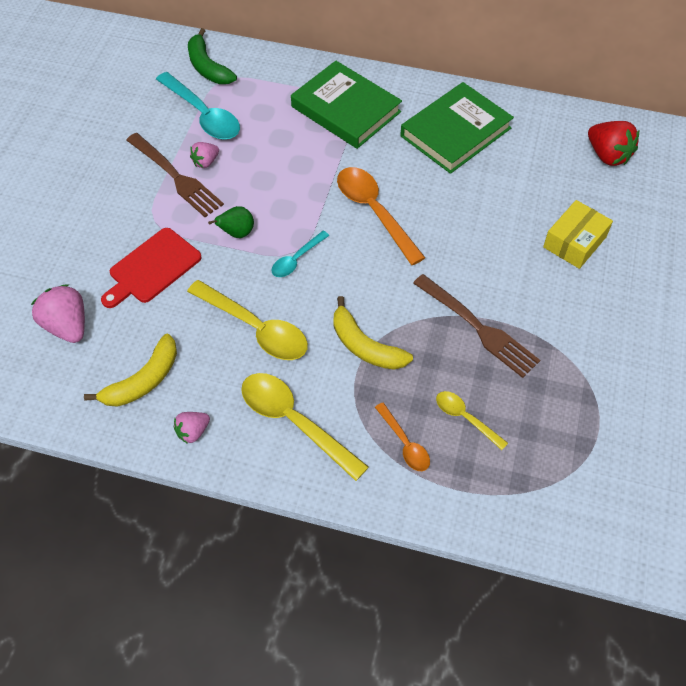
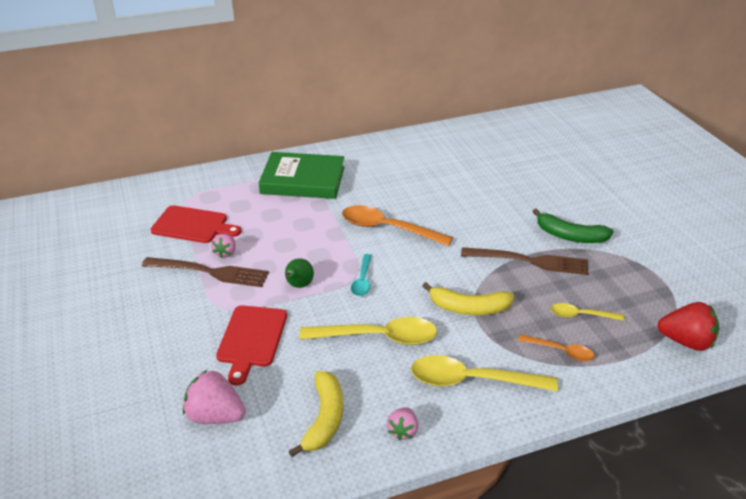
camera: 35 degrees left, 20 degrees down
(203, 115) = (193, 225): turquoise spoon -> red cutting board
(208, 67) = (166, 195): green banana -> green banana (570, 236)
(455, 132) = (393, 164): green book -> none
(574, 242) = (533, 190): yellow box -> none
(607, 155) = (501, 139): red strawberry -> red strawberry (686, 341)

